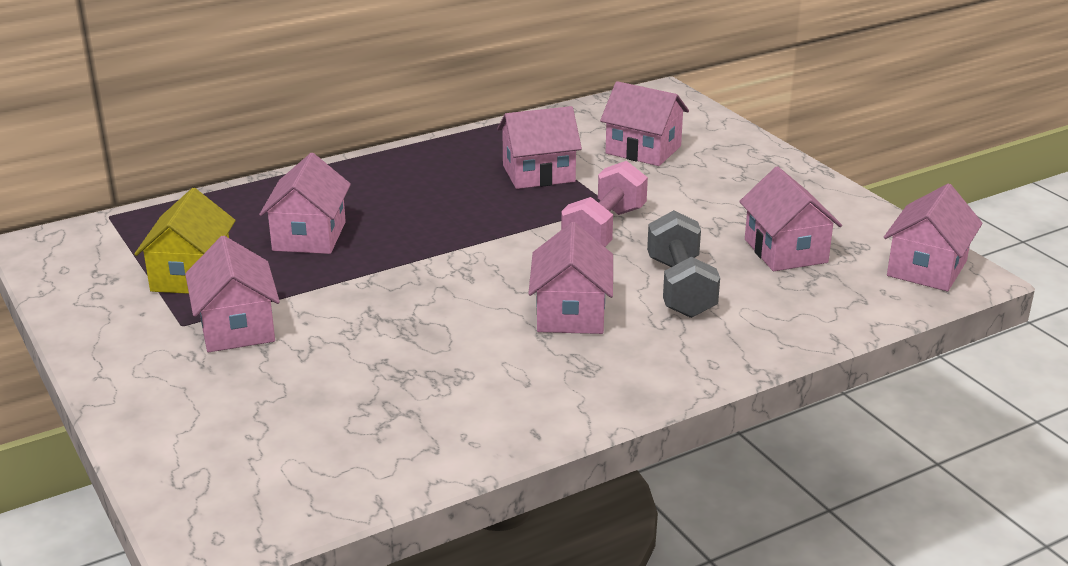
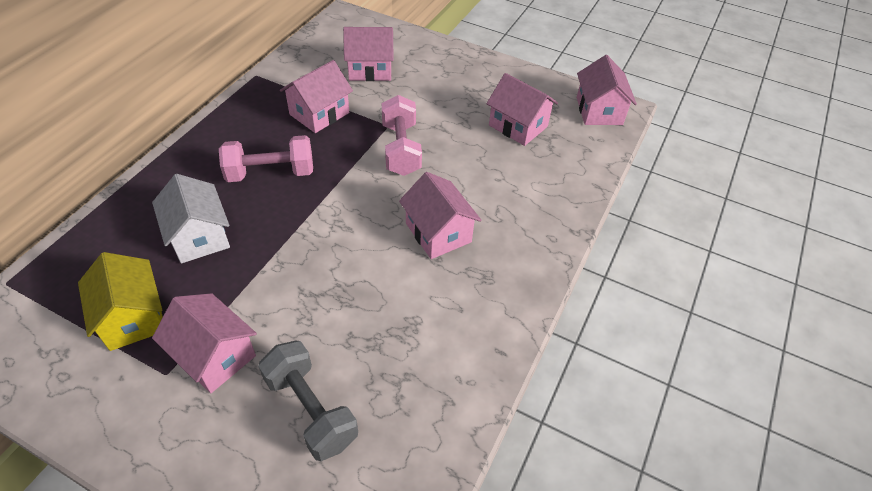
camera: 35 degrees left, 20 degrees up
(309, 236) = (199, 236): pink house -> white house
(432, 208) = (270, 173): none -> pink dumbbell
(680, 288) = (485, 181): grey dumbbell -> grey dumbbell (311, 410)

